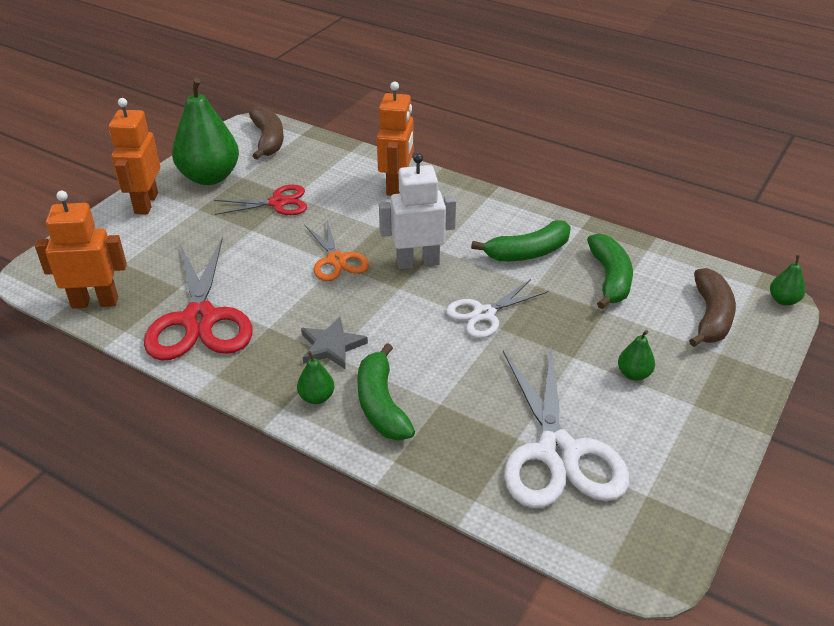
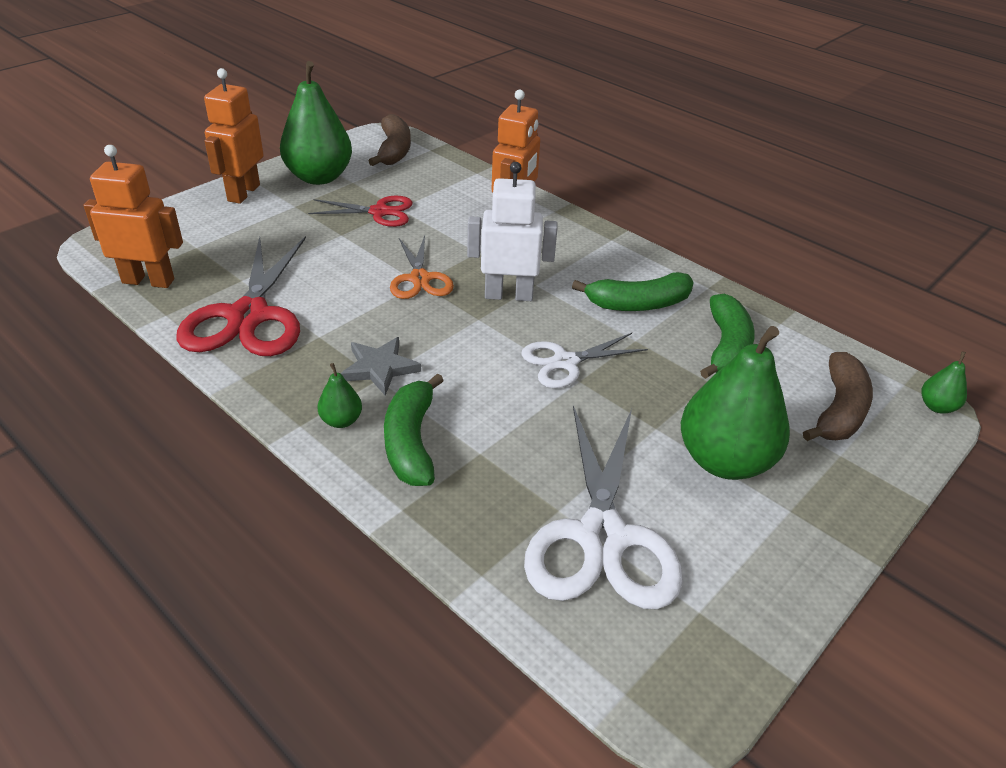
camera: 10 degrees right, 0 degrees up
(633, 374) = (724, 461): green pear -> green pear, size x2.30

